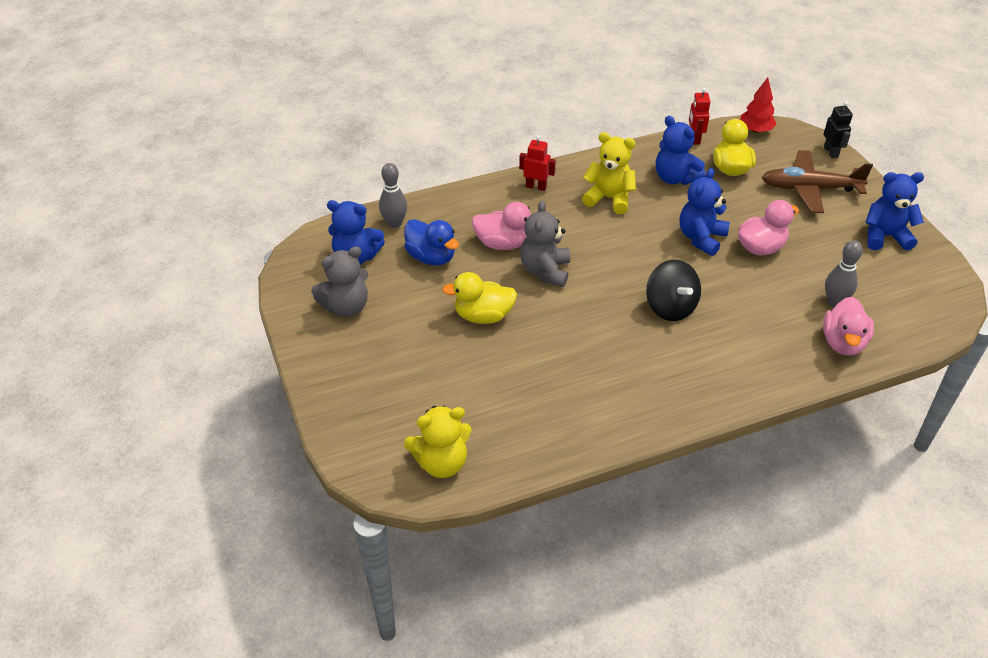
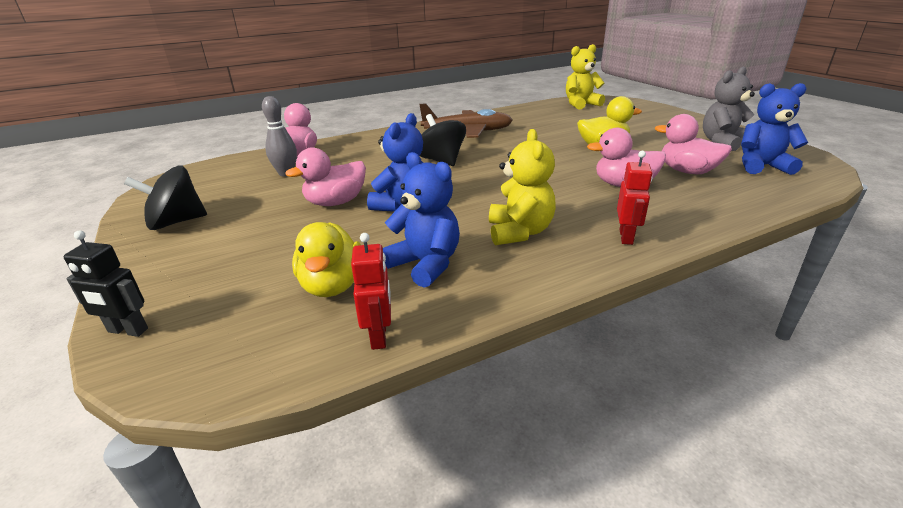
camera: 175 degrees right, 15 degrees down
(394, 223) = (761, 190): grey bowling pin -> none
(431, 257) = (687, 171): blue duck -> pink duck
(536, 186) = (626, 237): red robot -> red robot turned 90 degrees counterclockwise
(545, 271) = (565, 171): grey teddy bear -> none
(609, 198) = (519, 232): yellow teddy bear -> yellow teddy bear turned 105 degrees counterclockwise
(755, 130) = (243, 368): red tree -> none
(809, 189) = (224, 266): brown plane -> brown plane (468, 132)
(831, 152) = (127, 330): black robot -> black robot turned 60 degrees counterclockwise
(885, 236) = (176, 222): blue teddy bear -> black spinning top

